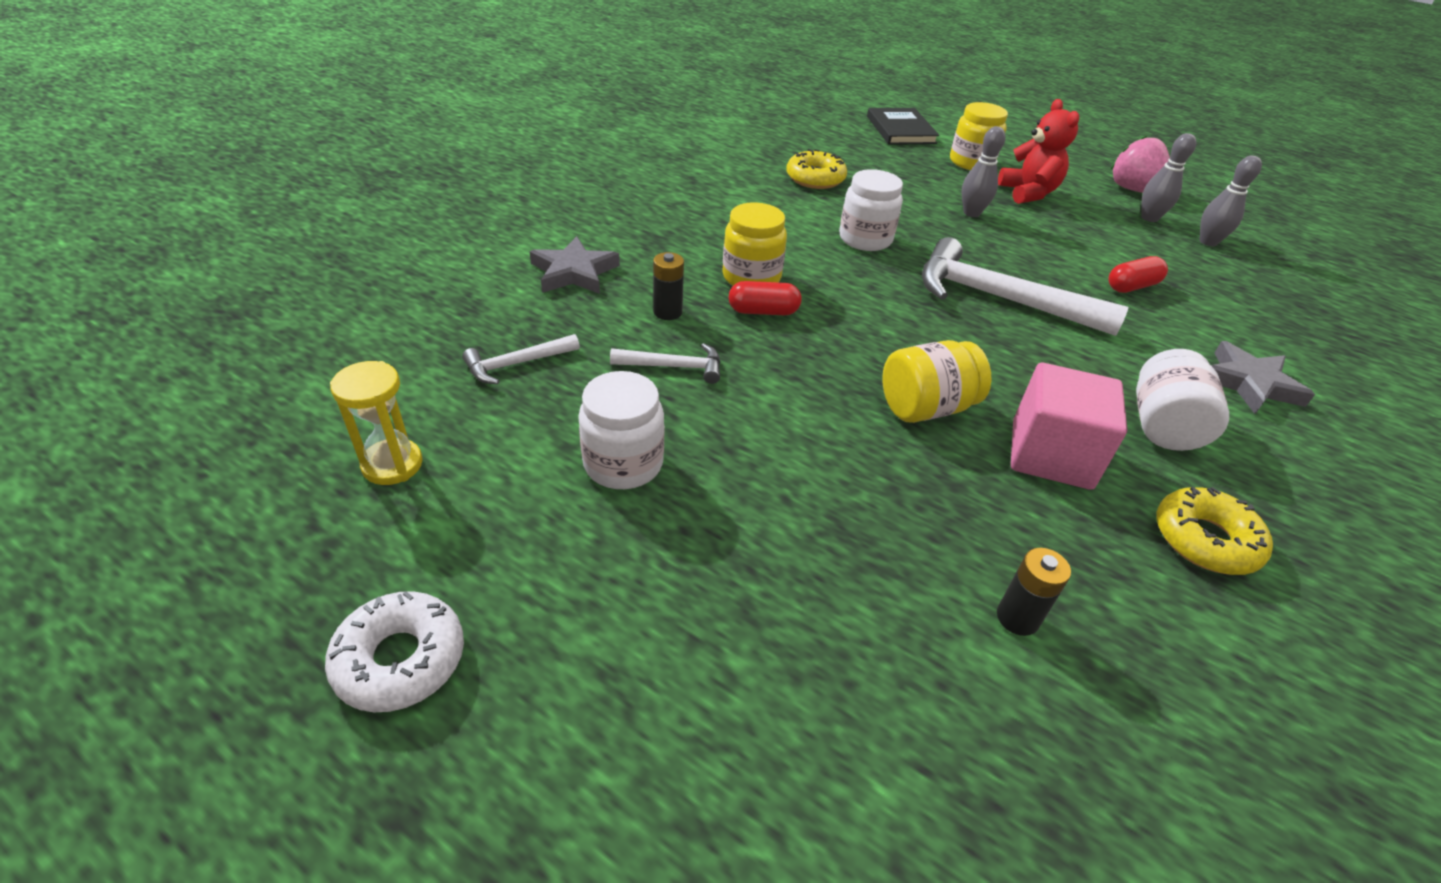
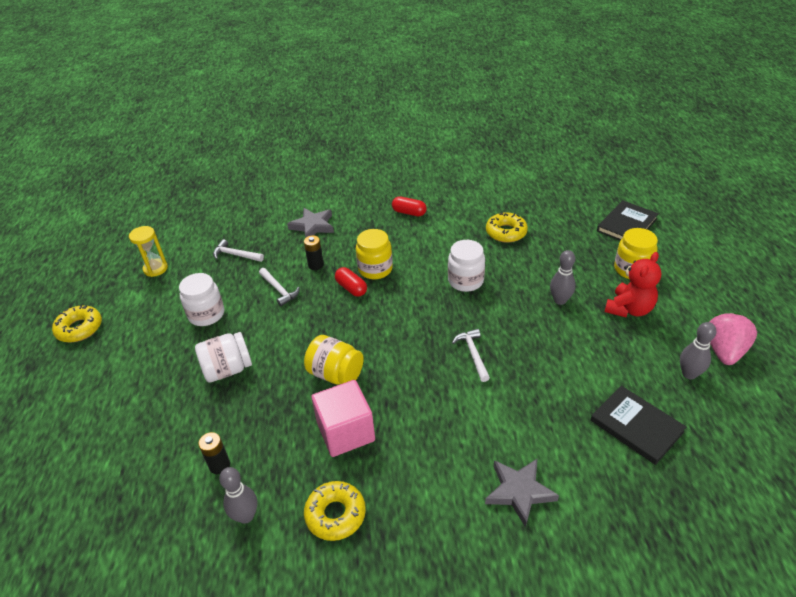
camera: 55 degrees right, 0 degrees up
(400, 659) = (79, 328): white donut -> yellow donut
(1000, 299) = (473, 354): white hammer -> white hammer, size x0.48
(1131, 286) = (569, 400): red capsule -> red capsule (409, 212)
(1162, 426) = (422, 466): white jar -> white jar (228, 369)
(1199, 275) = (636, 426): none -> black book
(1208, 242) = (699, 415): grey bowling pin -> grey bowling pin (246, 516)

